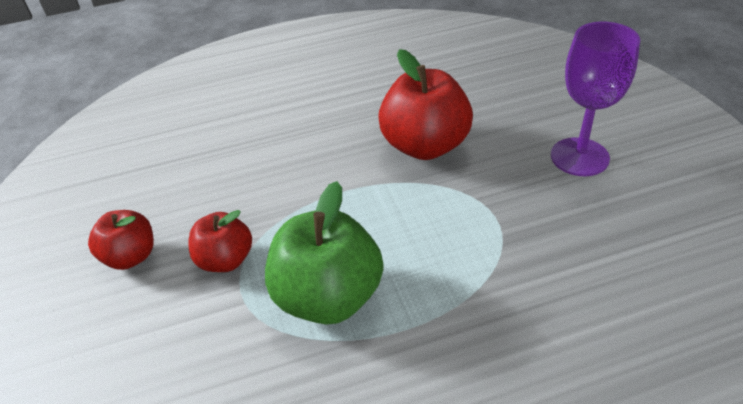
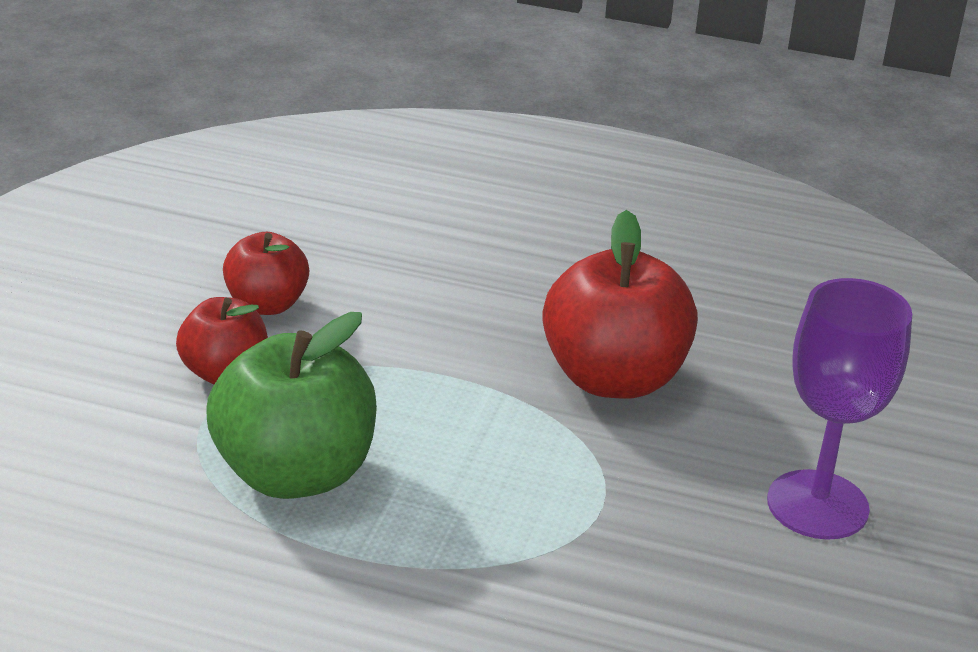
camera: 30 degrees right, 10 degrees down
(131, 256) = (130, 314): red apple -> red apple (266, 304)

